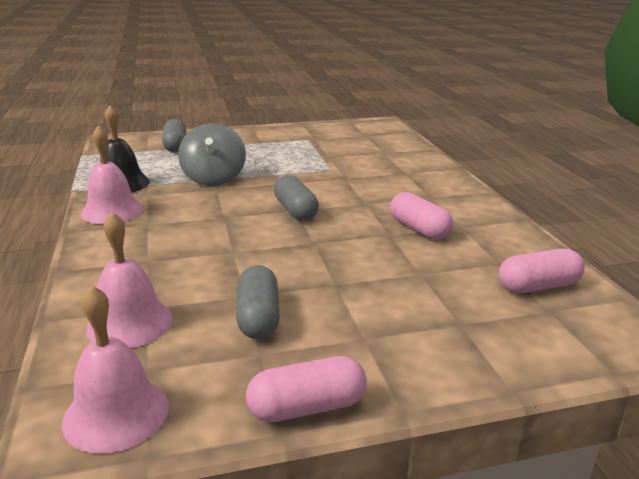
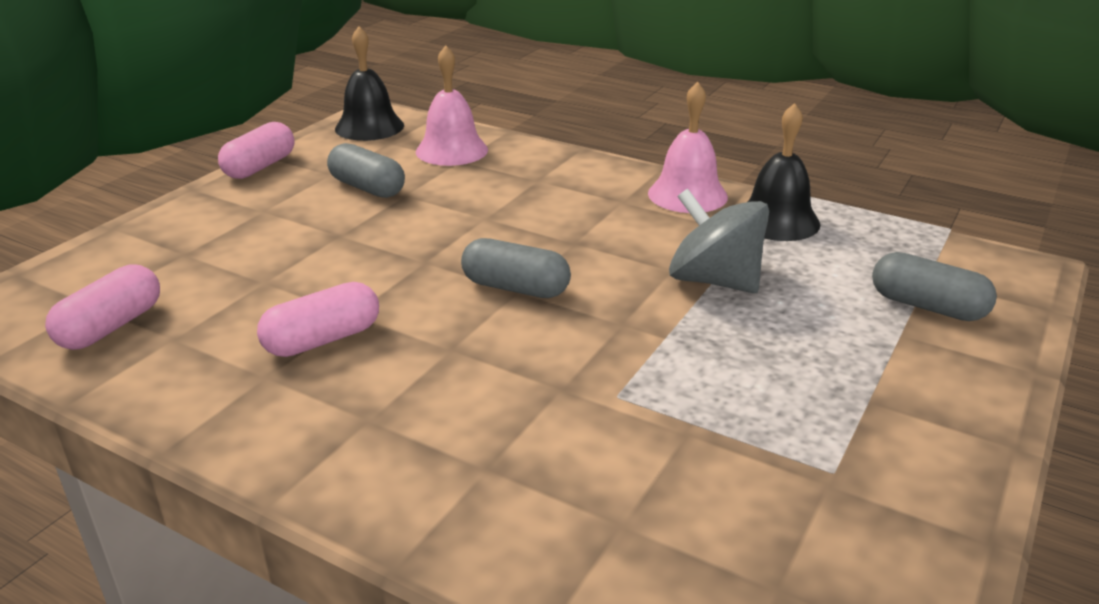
camera: 135 degrees right, 5 degrees up
(116, 413) = (369, 127): pink bell -> black bell
(419, 229) = (322, 339): pink capsule -> pink capsule turned 45 degrees counterclockwise

